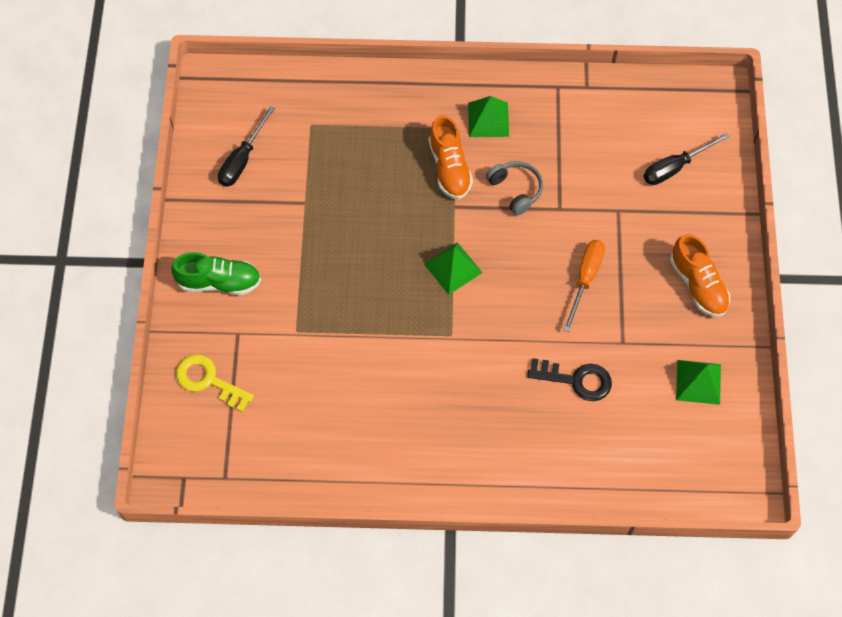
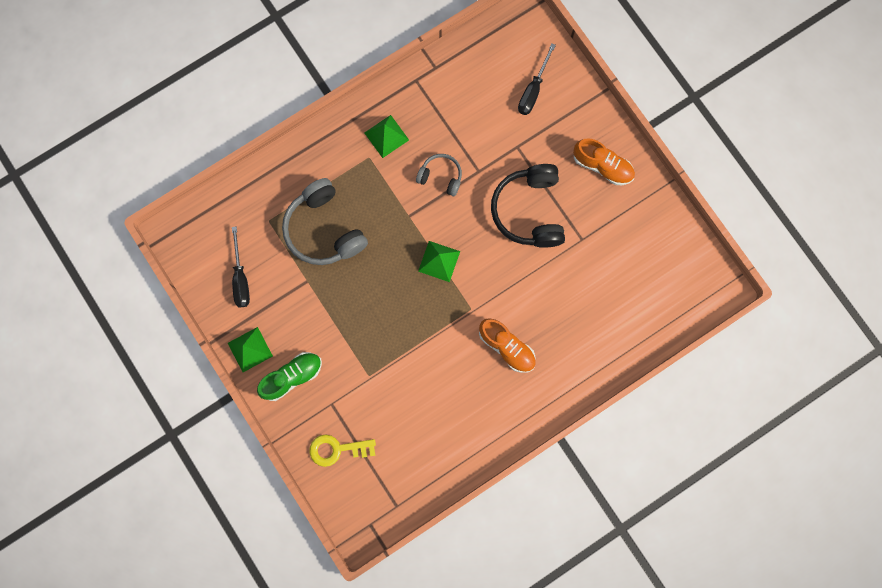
camera: 35 degrees left, 15 degrees up
(358, 166) = (324, 230): none -> grey headphones
(449, 168) = (386, 190): orange shoe -> orange shoe (506, 347)
(576, 380) = (570, 285): black key -> none
(585, 279) = (529, 211): orange screwdriver -> black headphones
(698, 382) = (646, 234): green pyramid -> green pyramid (250, 349)

